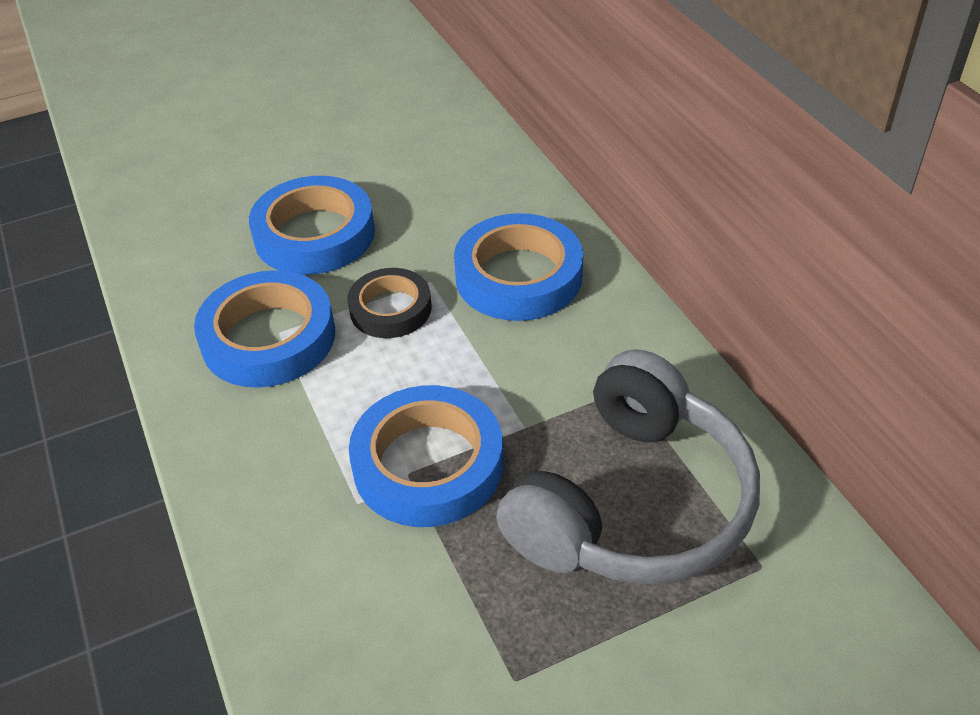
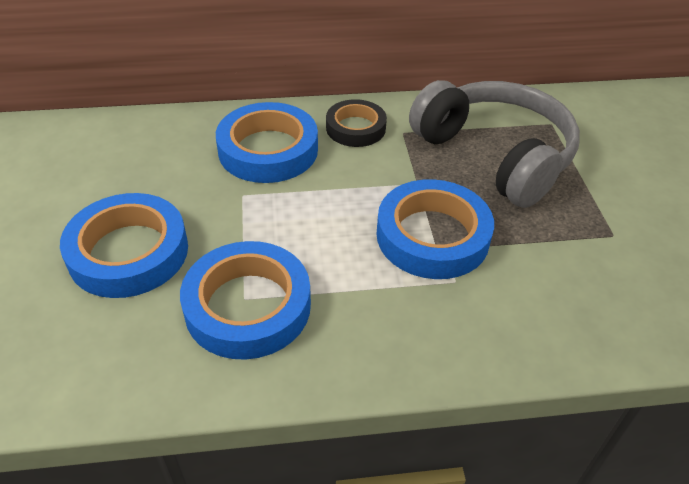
camera: 75 degrees left, 0 degrees up
(390, 309) = (260, 223): black tape -> black tape (355, 128)

